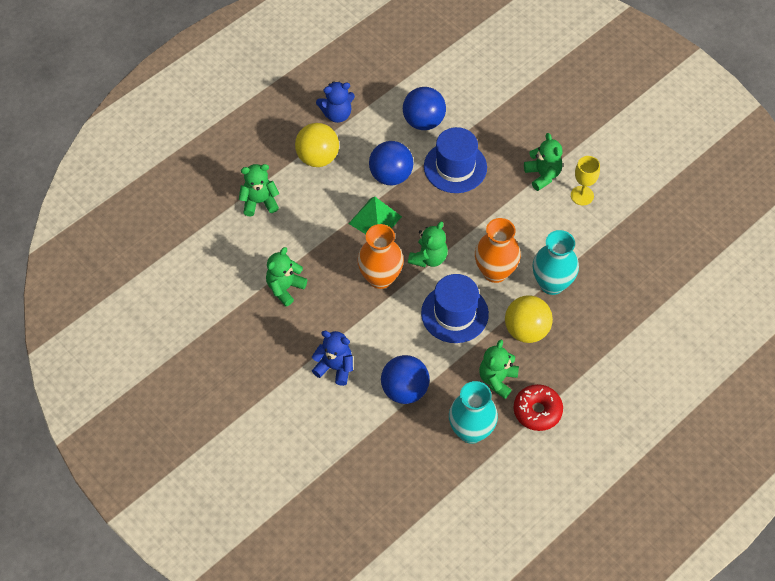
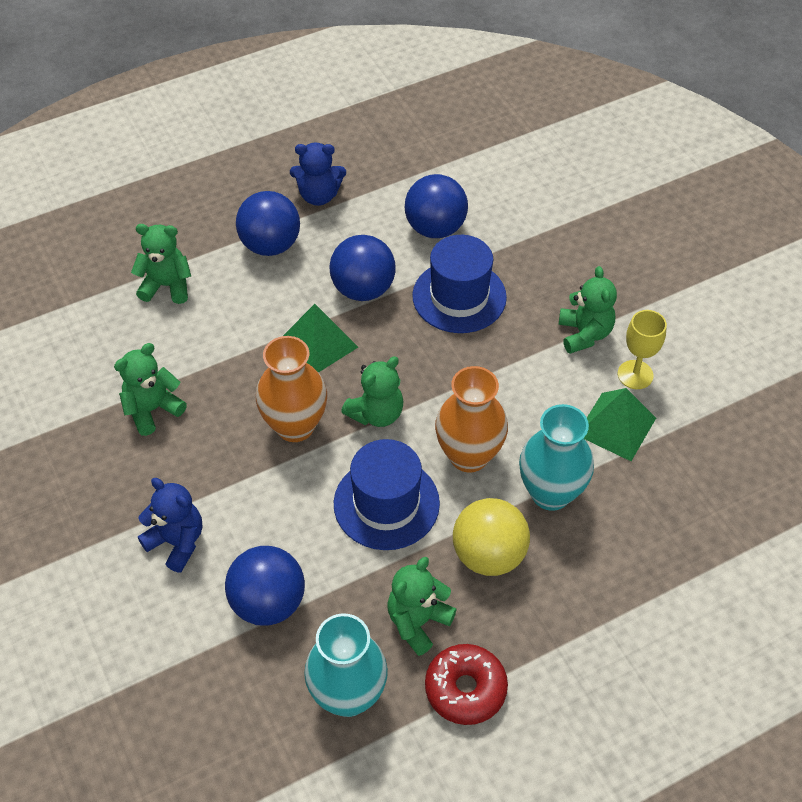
camera: 15 degrees right, 5 degrees down
(318, 158) = (270, 245): yellow ball -> blue ball
(579, 232) = (616, 426): none -> green pyramid

